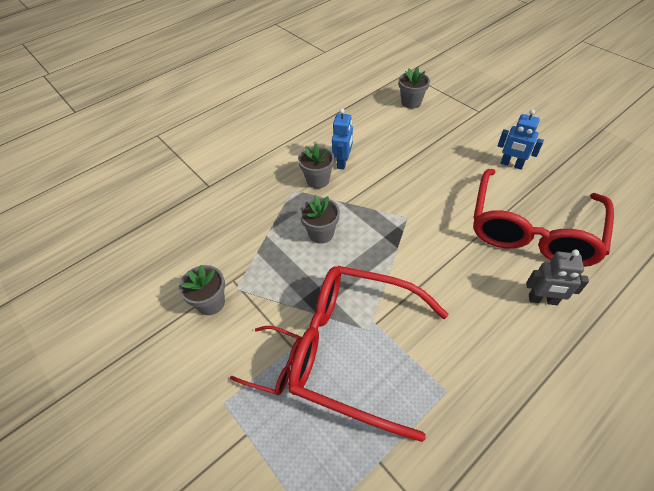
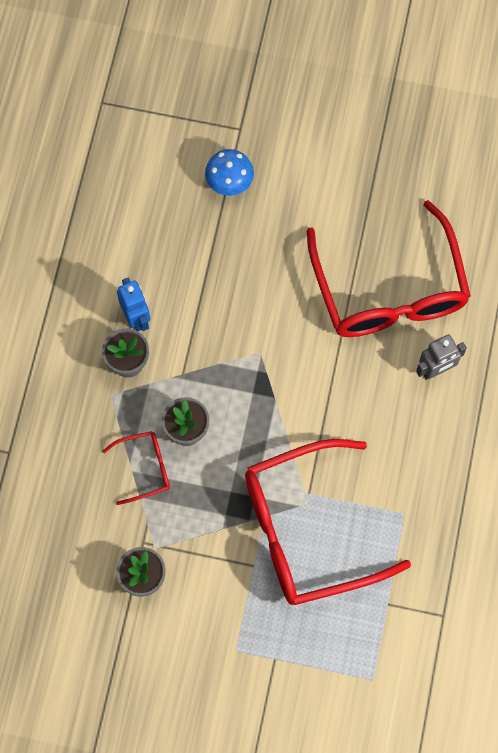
camera: 40 degrees left, 20 degrees up
(275, 364) = (252, 590): red glasses -> red glasses (145, 468)
(411, 102) = (147, 161): grey flower pot -> none
(454, 129) = (229, 182): none -> blue mushroom
(511, 164) = (323, 203): blue robot -> none

